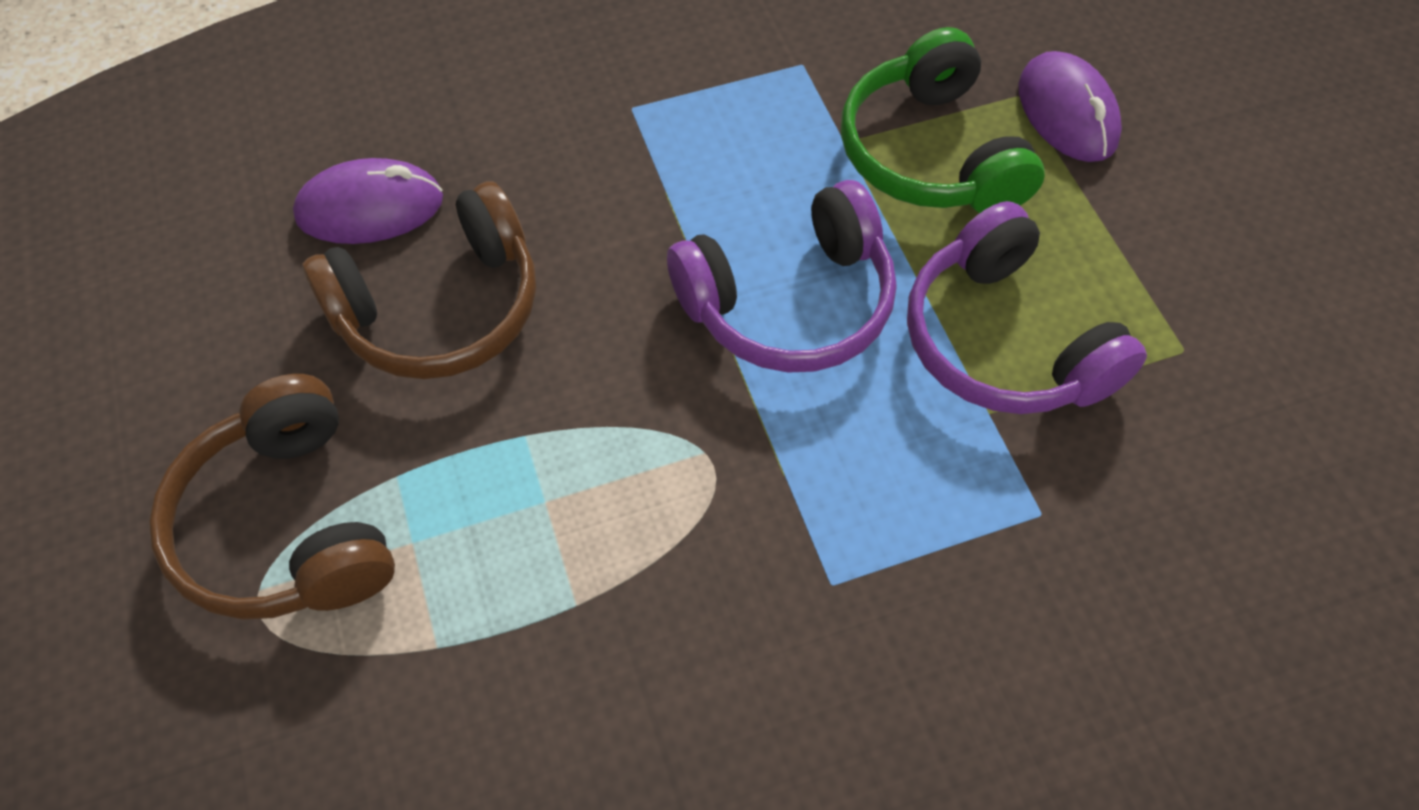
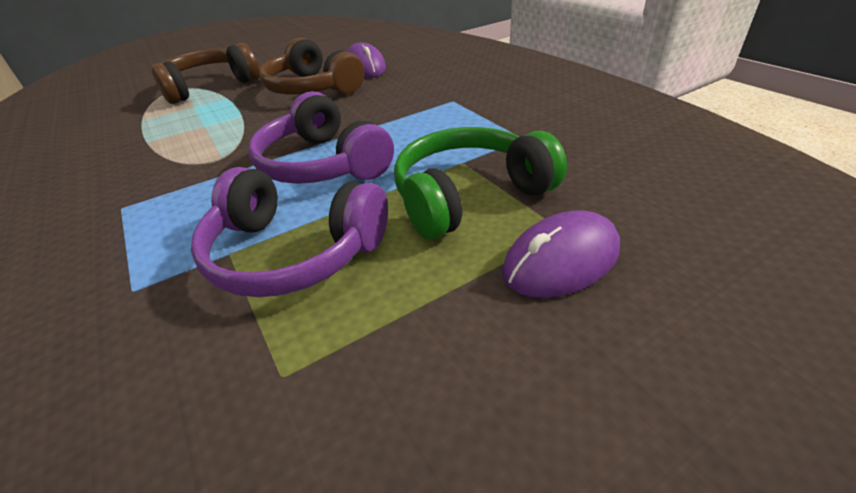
camera: 80 degrees right, 20 degrees down
(1004, 341) = (293, 252): purple headphones -> purple headphones turned 120 degrees counterclockwise

